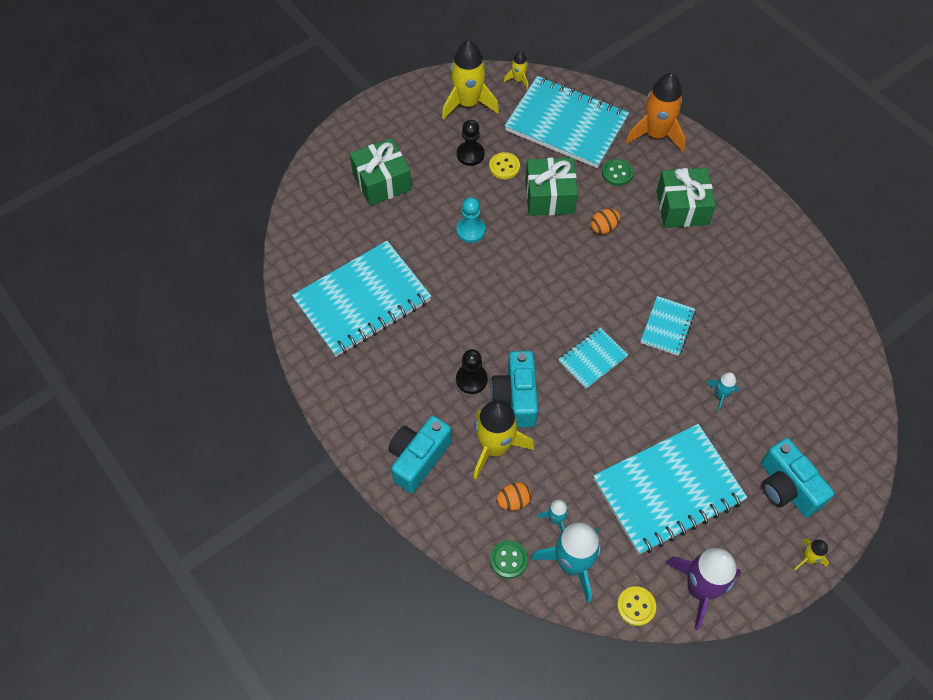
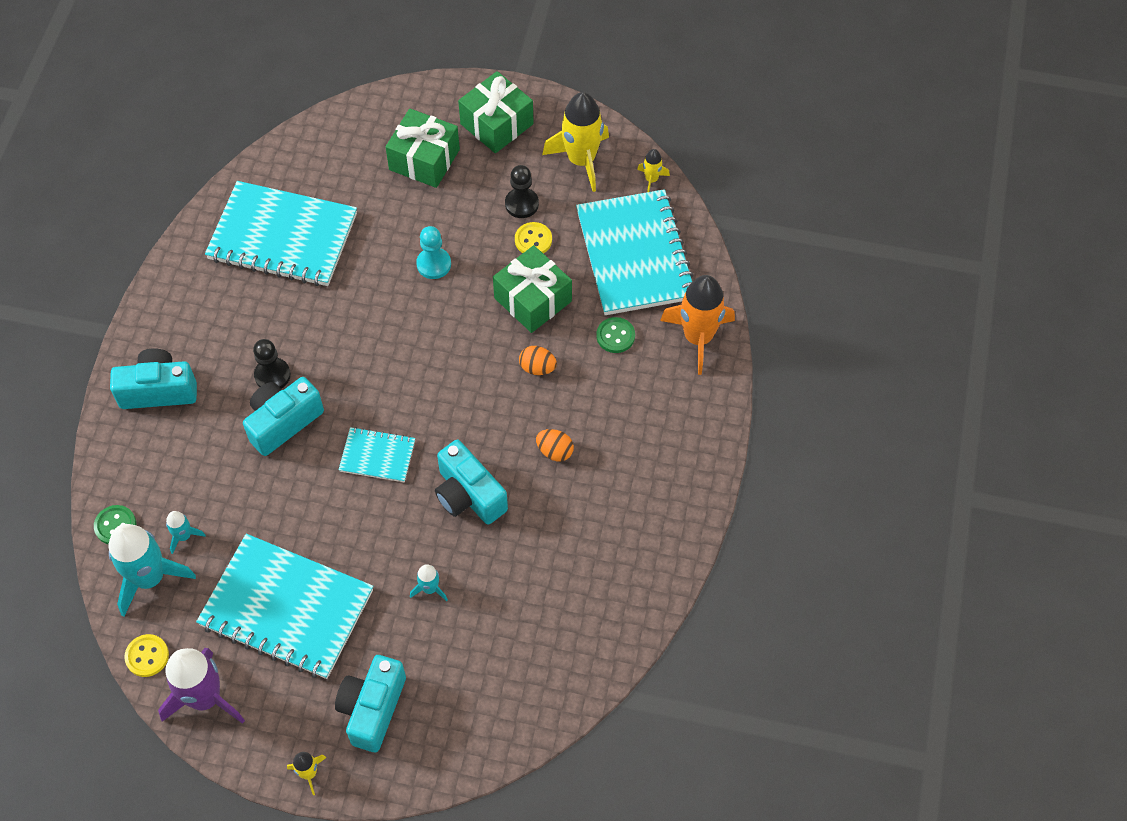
camera: 50 degrees right, 0 degrees up
(495, 447) = (218, 441): yellow rocket -> none
(513, 501) = (175, 491): orange egg -> orange egg (555, 451)
(667, 327) = (468, 495): turquoise notebook -> turquoise camera
(682, 207) = (626, 418): green gift -> green gift (496, 124)

